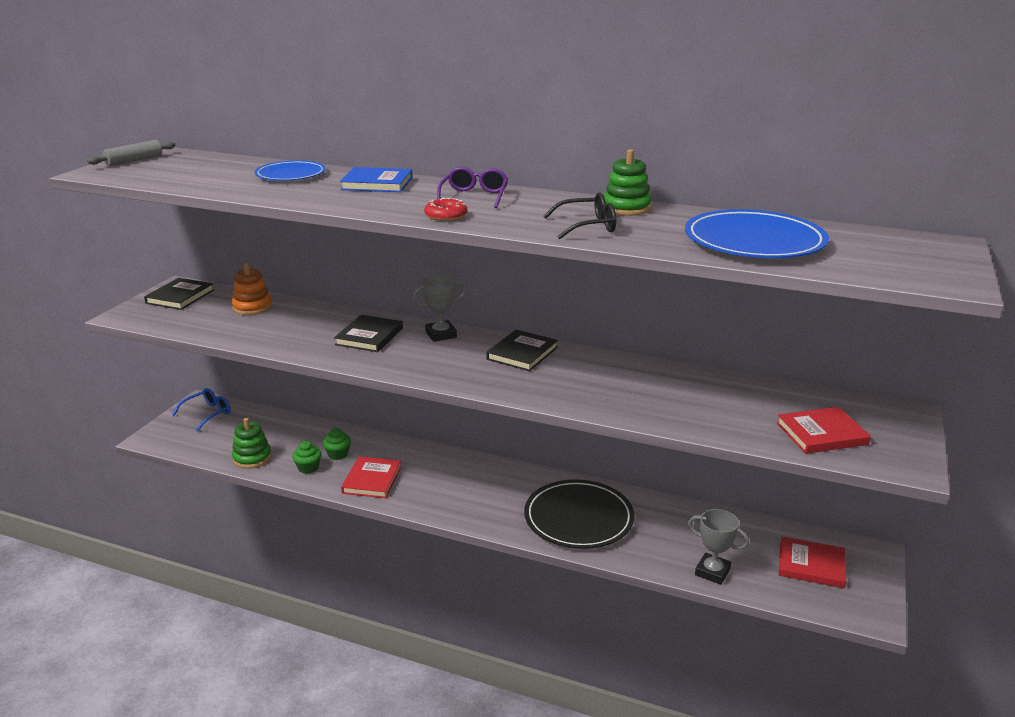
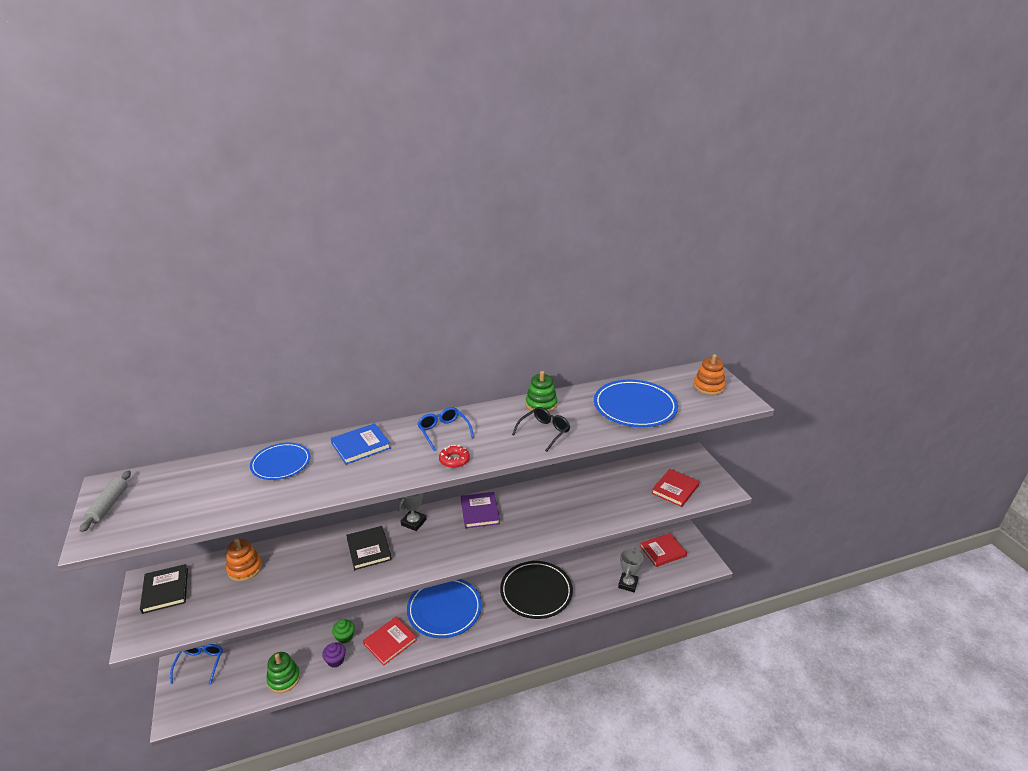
camera: 40 degrees left, 5 degrees up
(308, 468) = (335, 660): green cupcake -> purple cupcake
(372, 480) = (390, 642): red book -> red book turned 75 degrees clockwise
(457, 481) = (444, 609): none -> blue plate
(474, 196) = (443, 431): purple glasses -> blue glasses
(522, 353) = (480, 512): black book -> purple book
(712, 572) = (628, 584): grey trophy -> grey trophy turned 60 degrees counterclockwise
(916, 256) = (708, 387): none -> orange stacking toy

